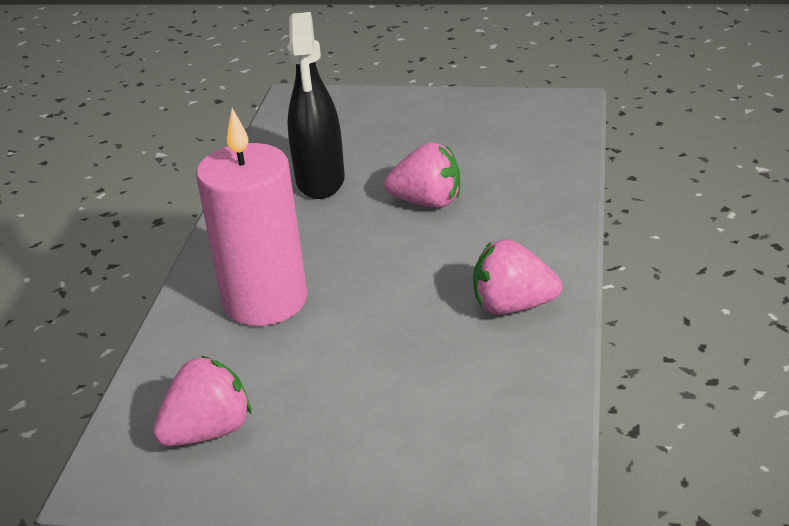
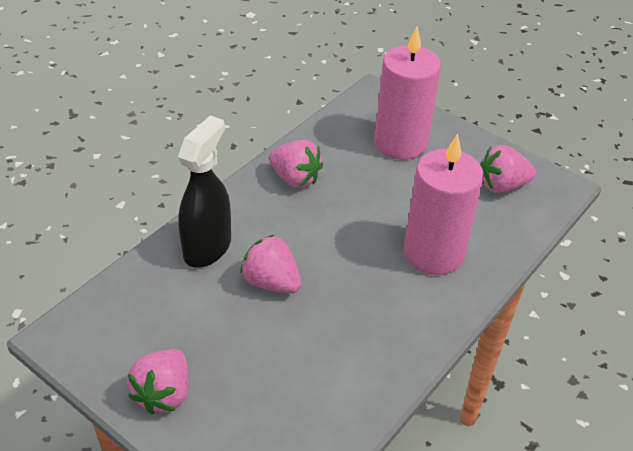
camera: 155 degrees left, 10 degrees up
(320, 181) = (330, 351): black spray bottle -> black spray bottle (208, 247)
(411, 429) = (401, 143): none -> pink candle
(437, 110) = (164, 394): none -> pink strawberry

